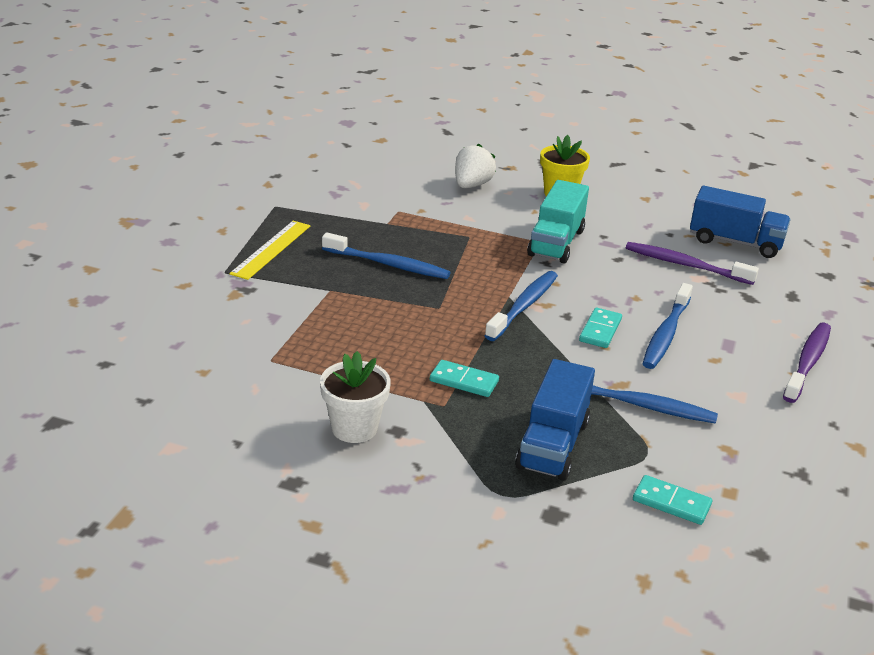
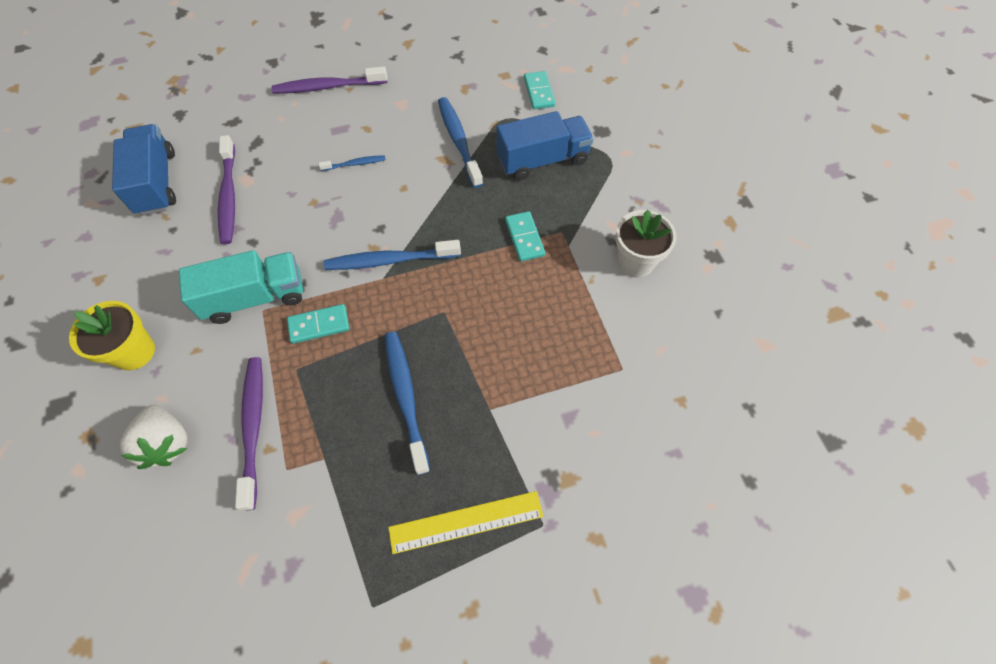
camera: 125 degrees left, 30 degrees up
(444, 211) = (253, 427): none -> purple toothbrush
(472, 185) = (167, 443): white strawberry -> white strawberry turned 105 degrees counterclockwise
(600, 330) = (383, 200): turquoise domino -> turquoise domino (319, 325)
(666, 334) = (355, 164): blue toothbrush -> blue toothbrush, size x0.53

